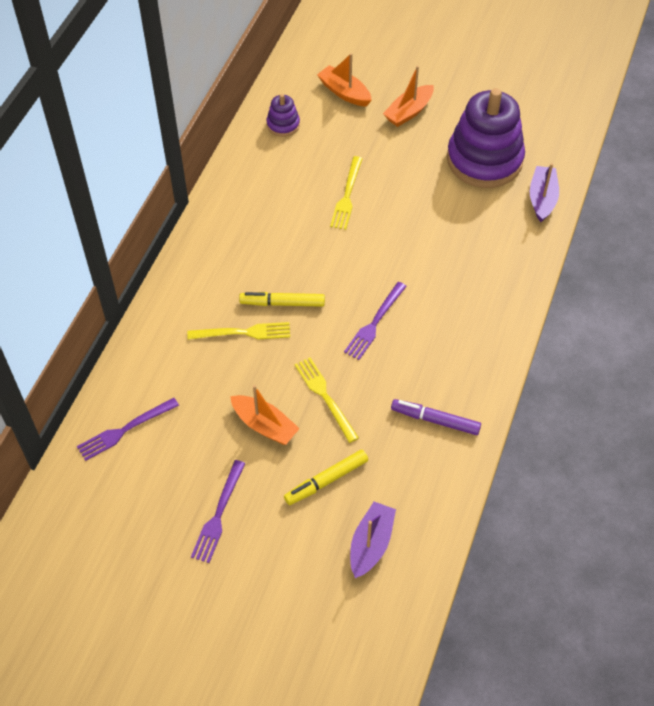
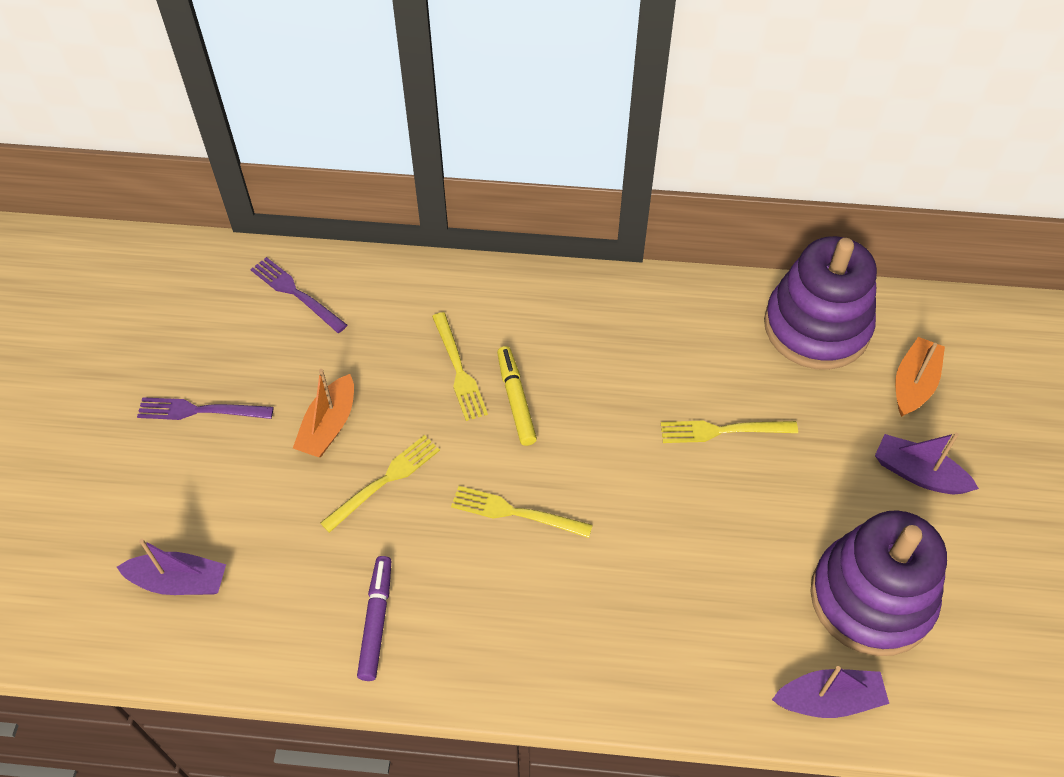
camera: 75 degrees right, 0 degrees up
(283, 125) = (816, 327): purple stacking toy -> purple stacking toy, size x2.24
(326, 480) = (262, 511): yellow marker -> none
(374, 323) = (516, 512): purple fork -> yellow fork
(409, 112) = (918, 474): orange boat -> purple boat

